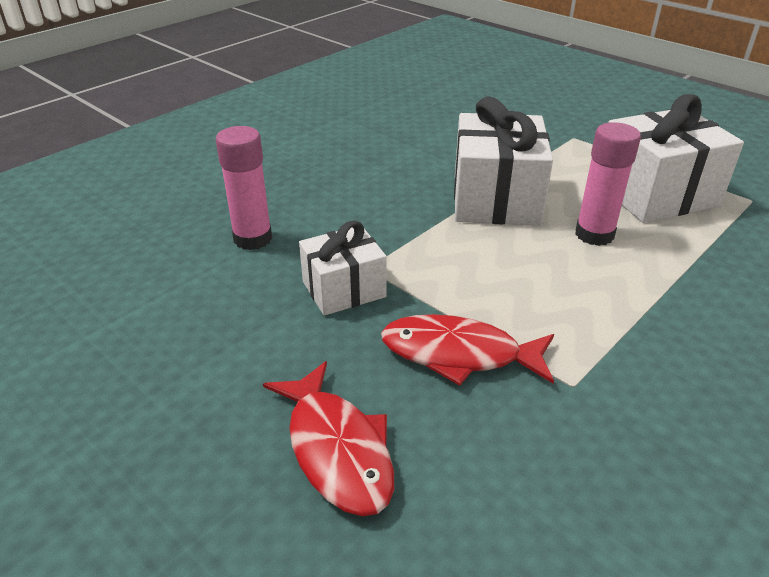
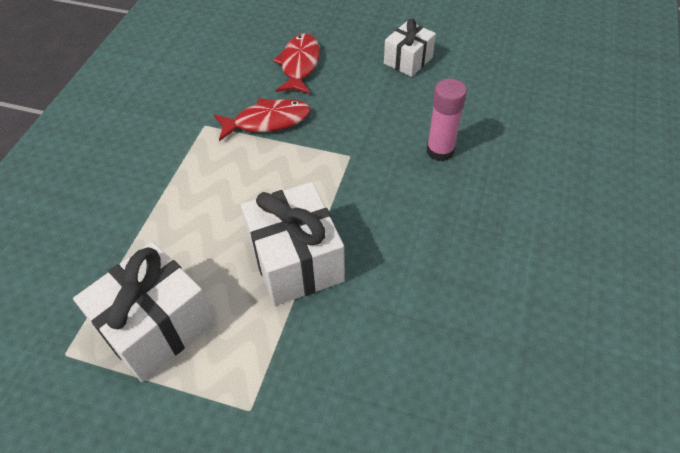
camera: 155 degrees right, 15 degrees up
(337, 450) = (299, 65): red fish -> red fish turned 60 degrees clockwise
(344, 289) = (353, 136): white gift -> white gift (408, 60)
(594, 234) = (207, 247): pink glue stick -> none

